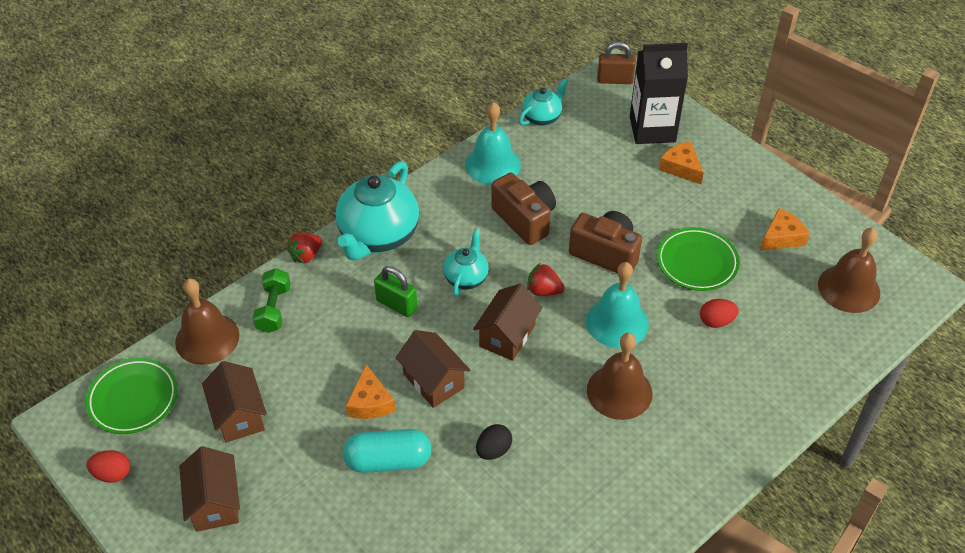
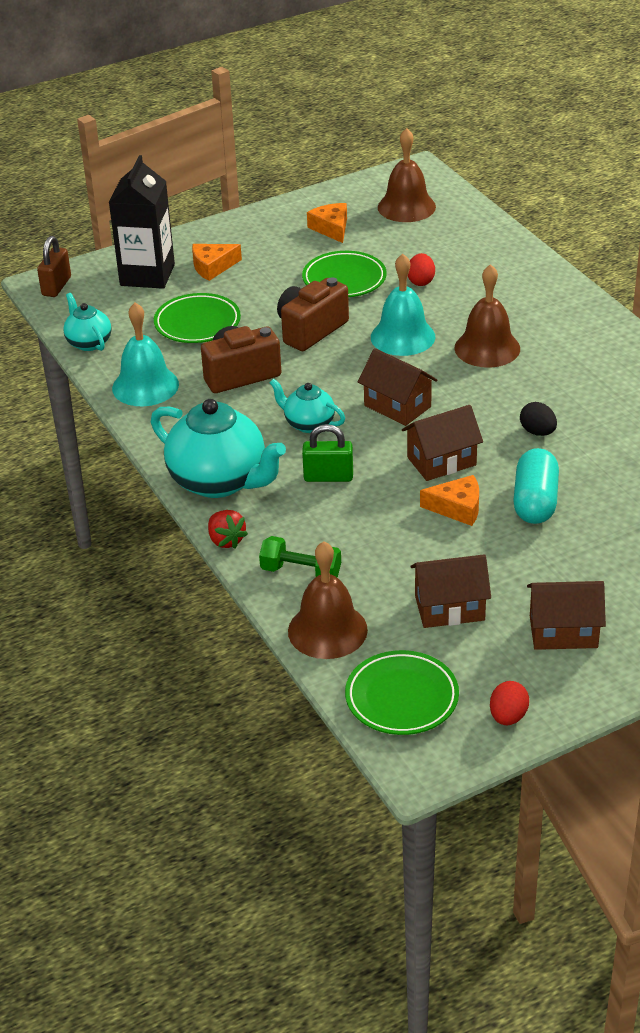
camera: 75 degrees left, 10 degrees down
(396, 304) = (328, 477): green padlock -> green padlock turned 45 degrees clockwise
(543, 290) = (345, 375): red strawberry -> none
(591, 176) = (197, 323): none -> green plate

